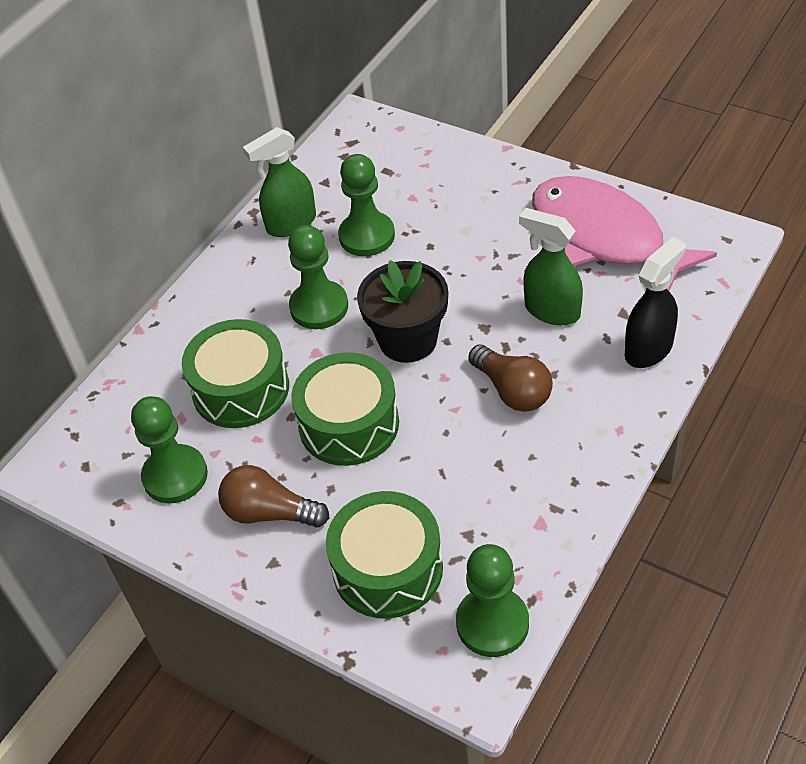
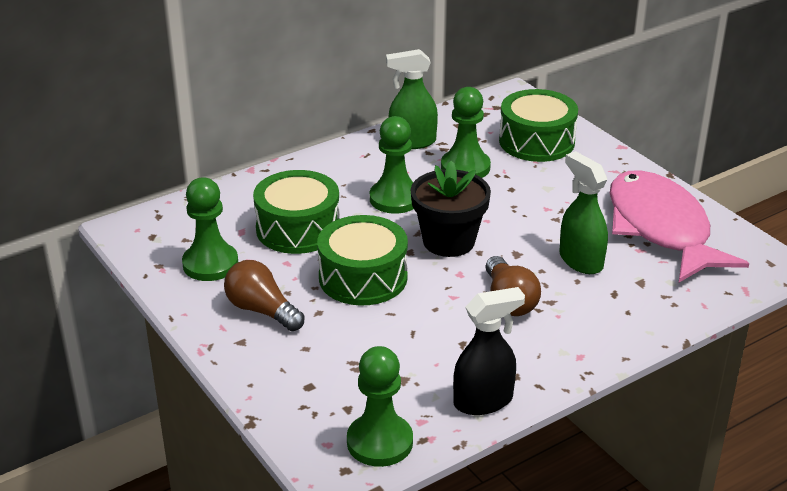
camera: 20 degrees right, 15 degrees down
(387, 568) = (324, 377): green drum -> green drum (536, 141)
(649, 349) = (645, 312): black spray bottle -> black spray bottle (484, 401)

